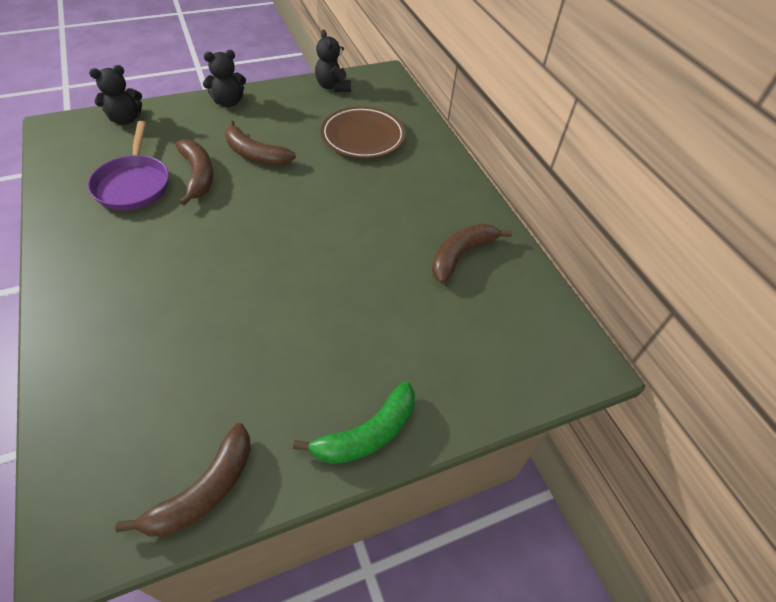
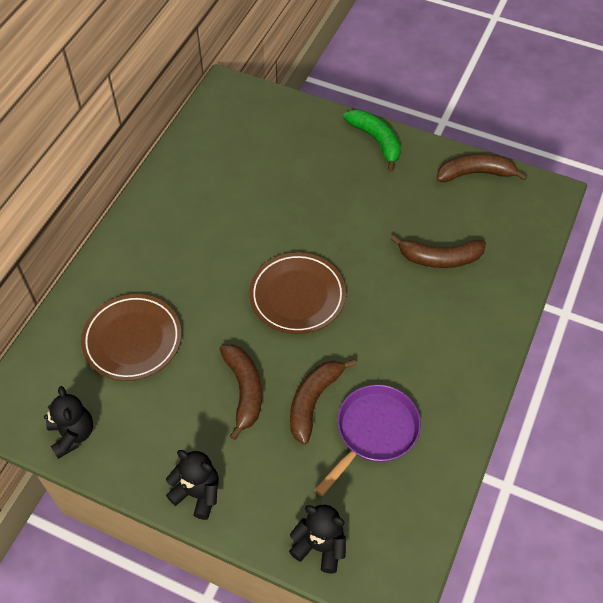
camera: 130 degrees left, 5 degrees up
(281, 227) = (297, 296): none -> brown plate
(333, 86) = (72, 434): black teddy bear -> black teddy bear turned 45 degrees counterclockwise
(367, 434) = (376, 141): green banana -> green banana turned 45 degrees clockwise
(461, 255) = (205, 185): brown banana -> brown banana (439, 258)

